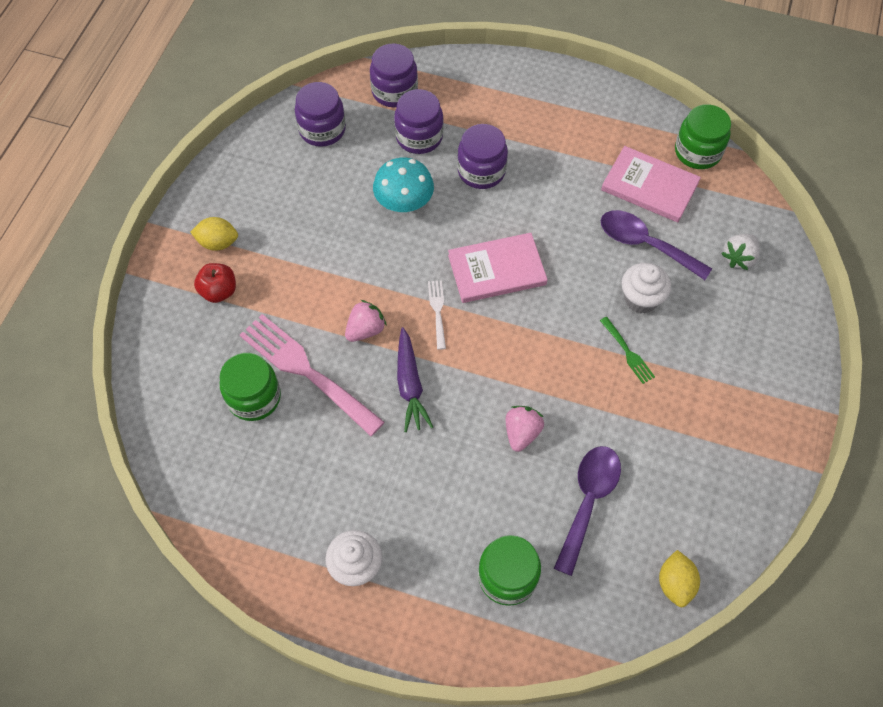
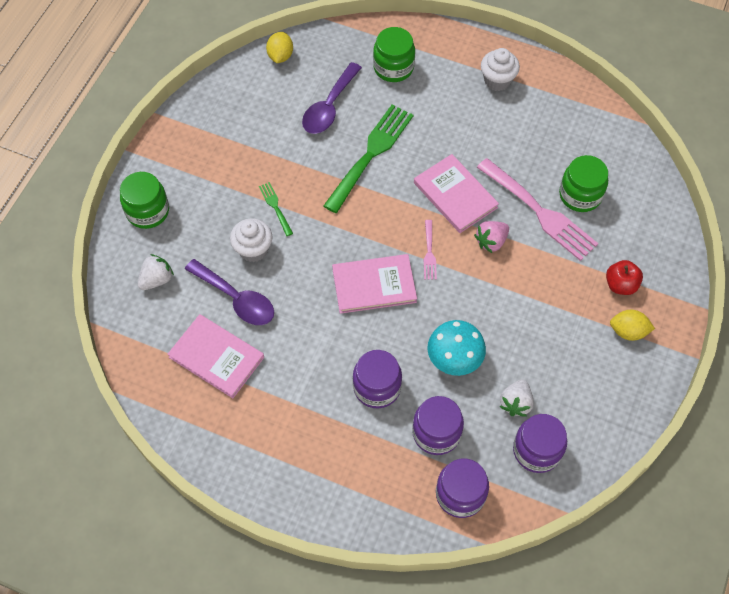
camera: 175 degrees left, 0 degrees up
(341, 167) = (515, 403): none -> white strawberry
(410, 385) = (455, 195): purple carrot -> pink book
(437, 311) = (429, 252): white fork -> pink fork
(521, 433) = (371, 154): pink strawberry -> green fork
(697, 152) = (158, 392): green jar -> green jar (148, 211)

